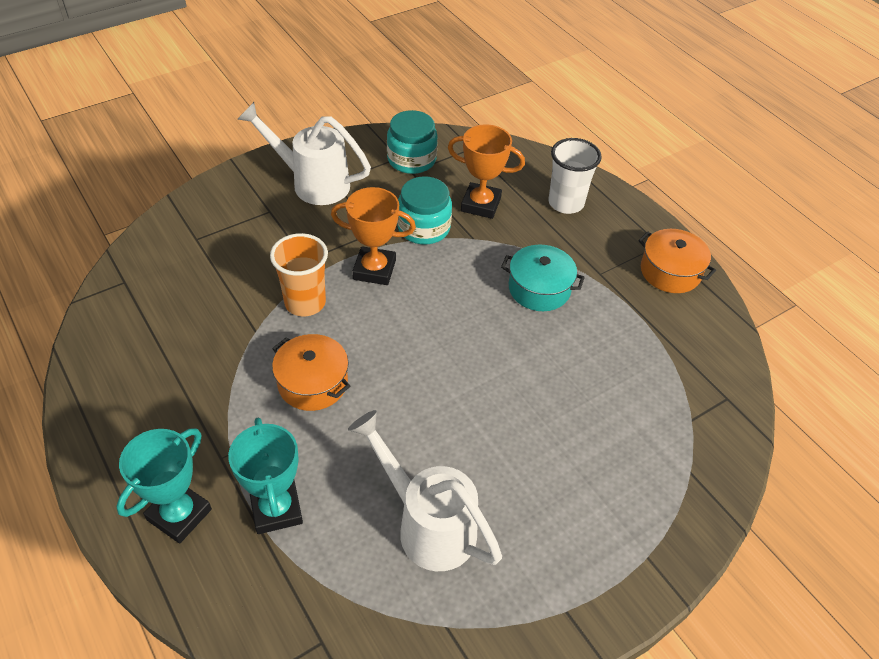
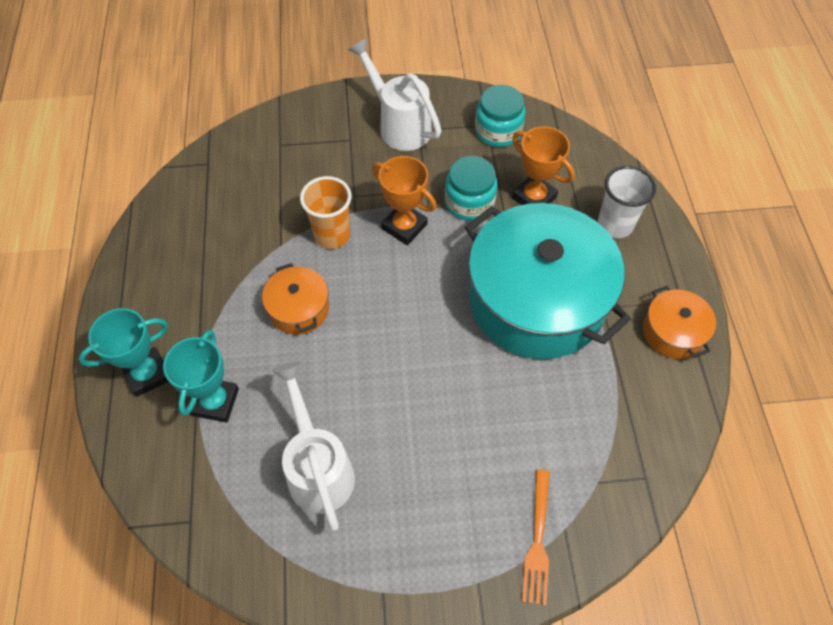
camera: 30 degrees right, 10 degrees up
(539, 288) = (537, 300): turquoise pot -> turquoise pot, size x2.27
(675, 493) = (538, 540): none -> orange fork

